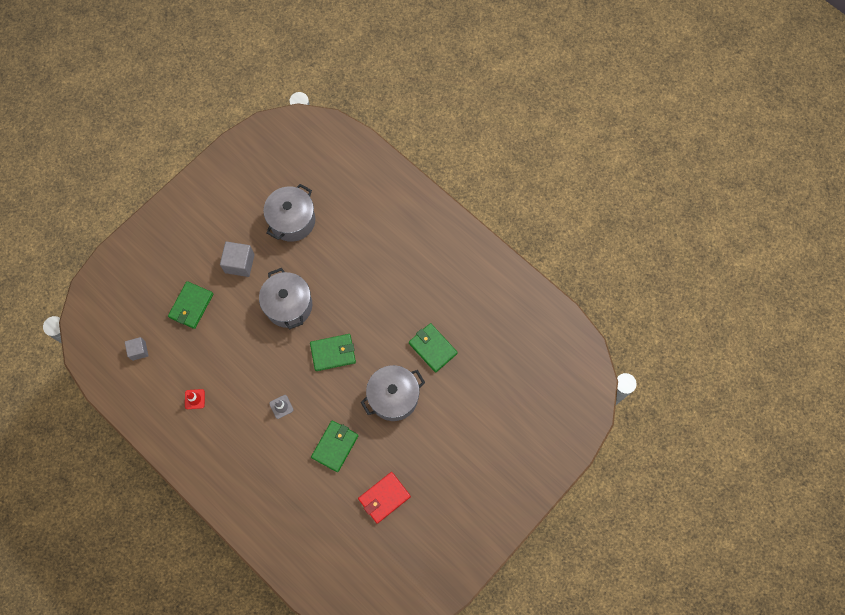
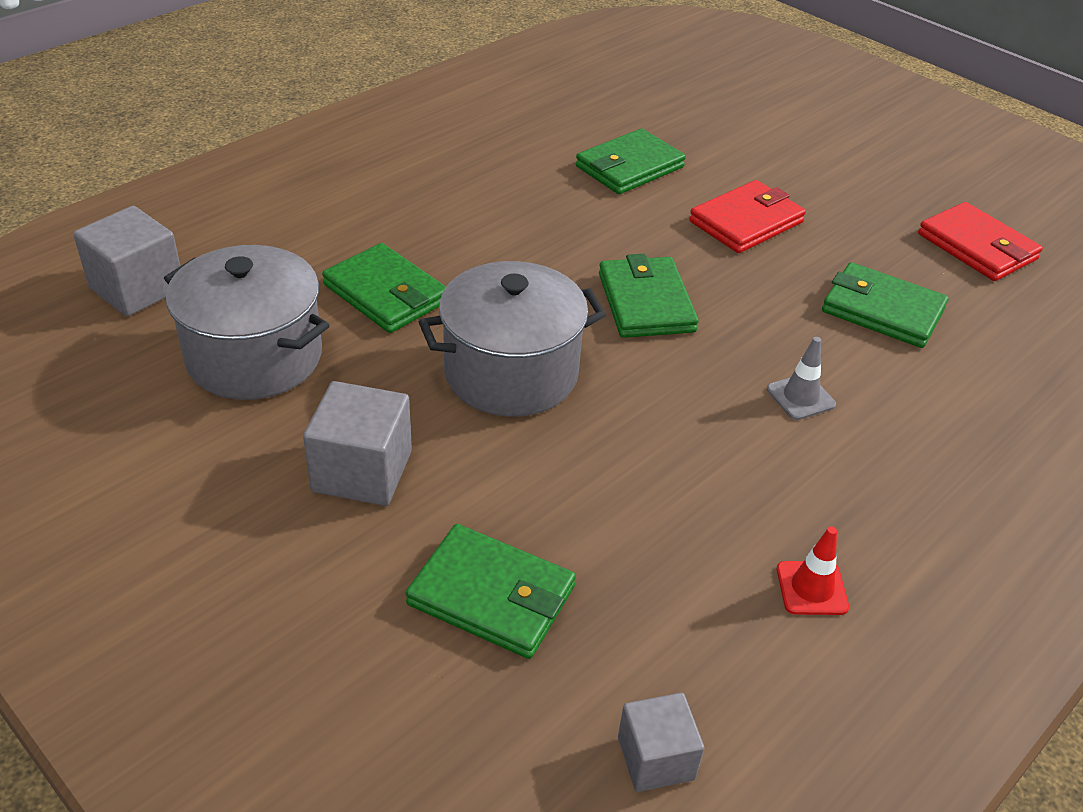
camera: 90 degrees left, 30 degrees down
(327, 174) = (137, 288): none -> grey cube
(331, 258) = (386, 293): none -> green wallet
(393, 397) = (746, 222): grey pot -> red wallet

